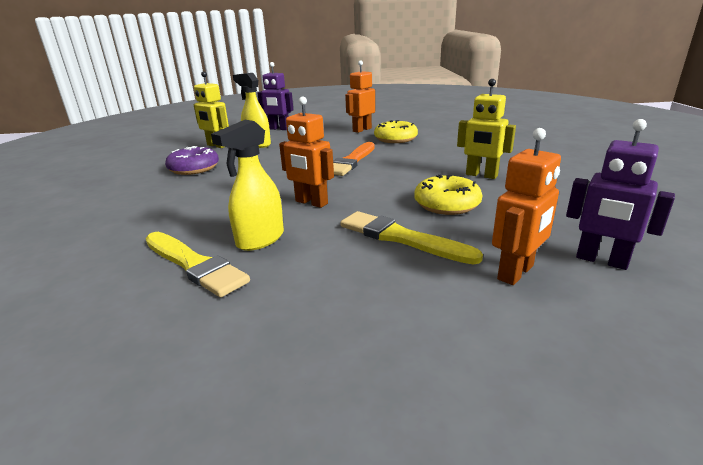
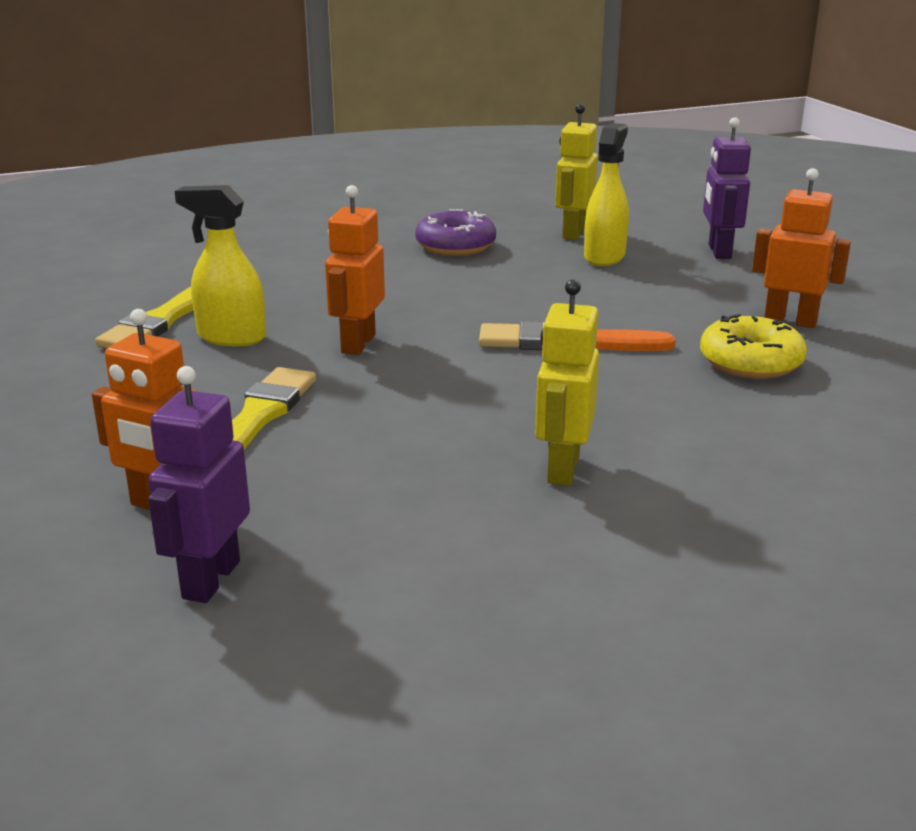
camera: 70 degrees right, 0 degrees up
(447, 204) = (392, 444): yellow donut -> none

